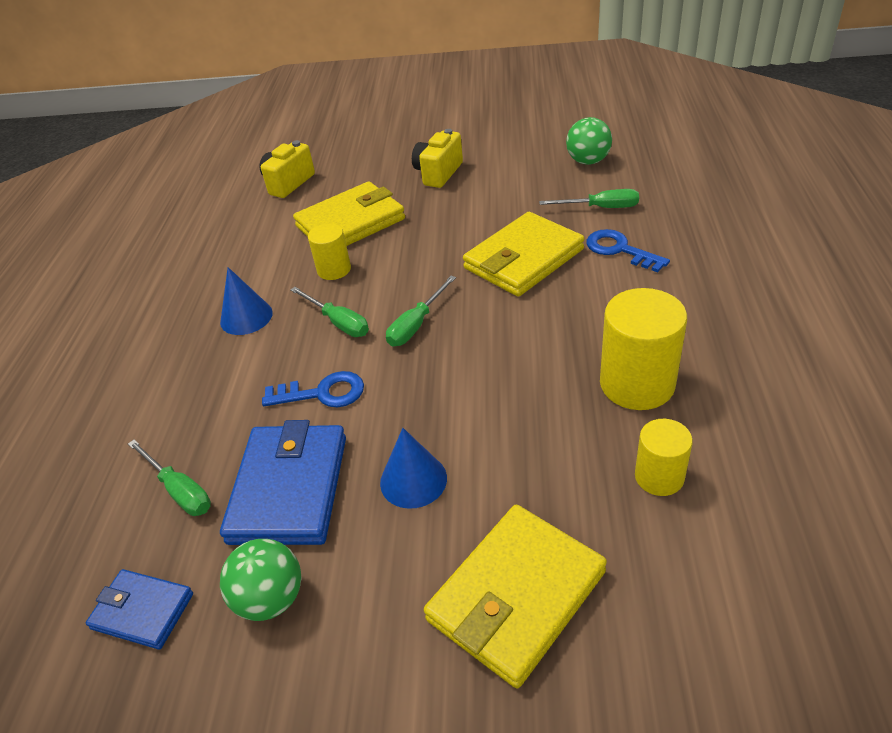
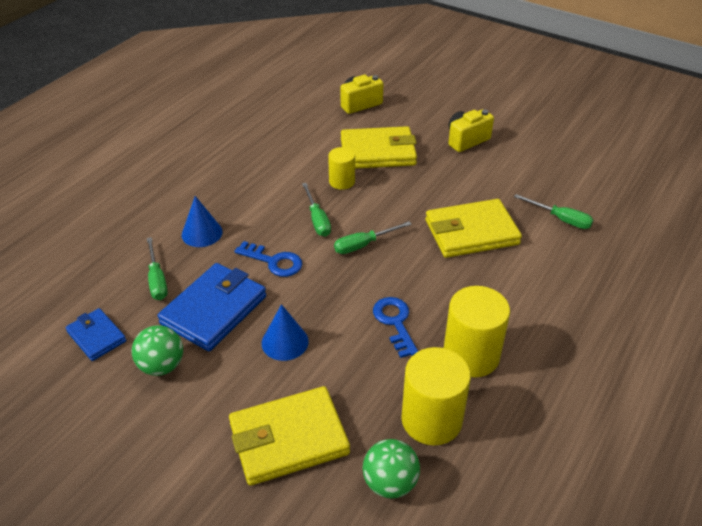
camera: 25 degrees right, 0 degrees up
(246, 317) = (266, 189): blue cone -> blue cone (202, 233)
(588, 161) = (584, 178): green ball -> green ball (390, 483)
(620, 250) = (545, 257): blue key -> blue key (395, 323)
(659, 477) = (431, 420): yellow cylinder -> yellow cylinder, size x1.71

